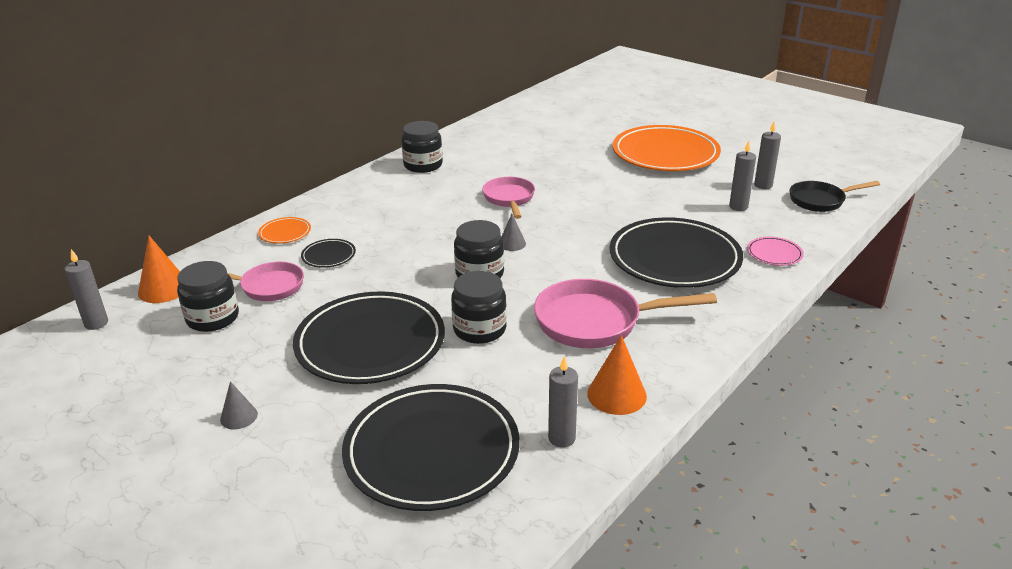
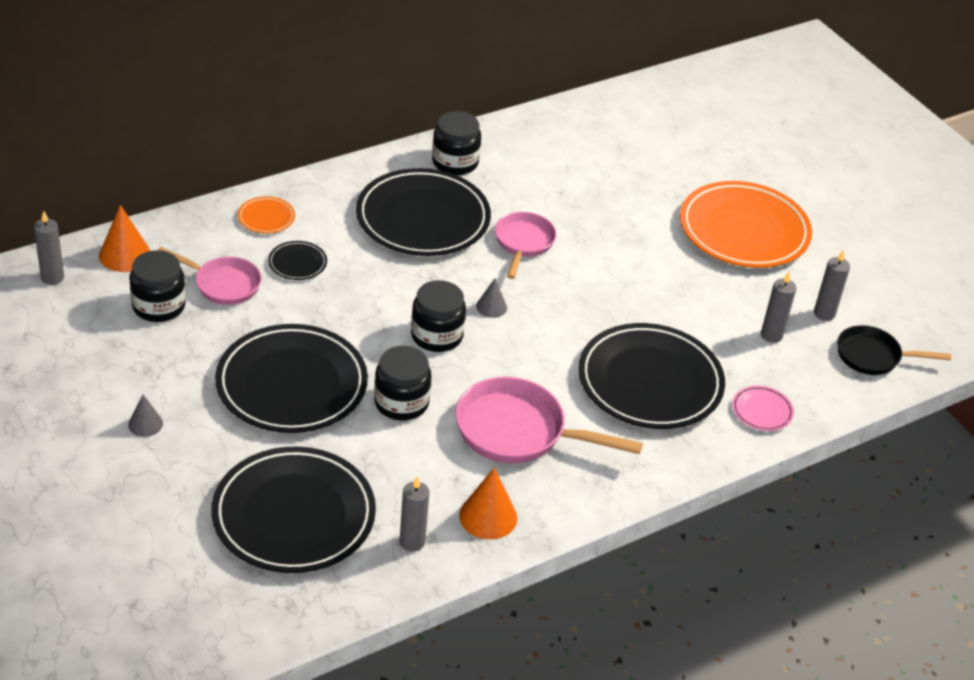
camera: 15 degrees right, 10 degrees up
(419, 203) = (423, 218): none -> black plate

